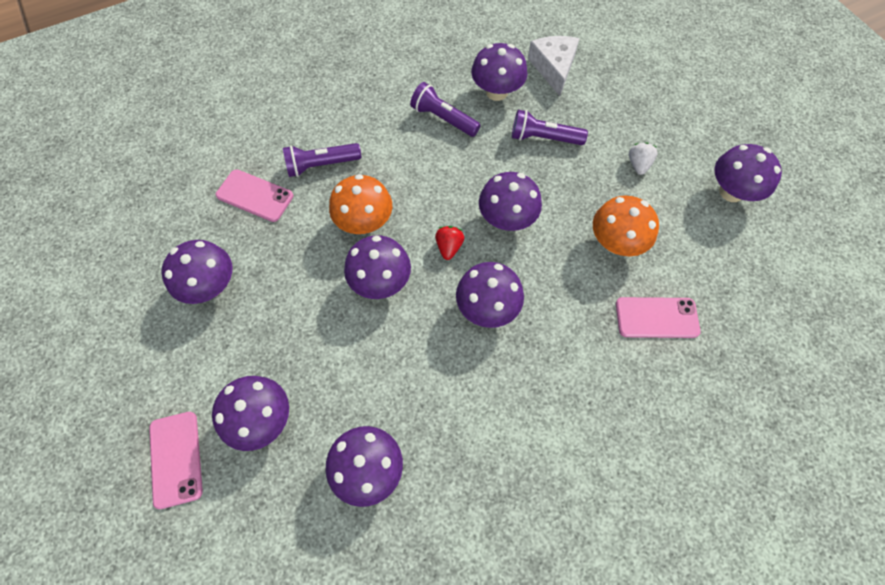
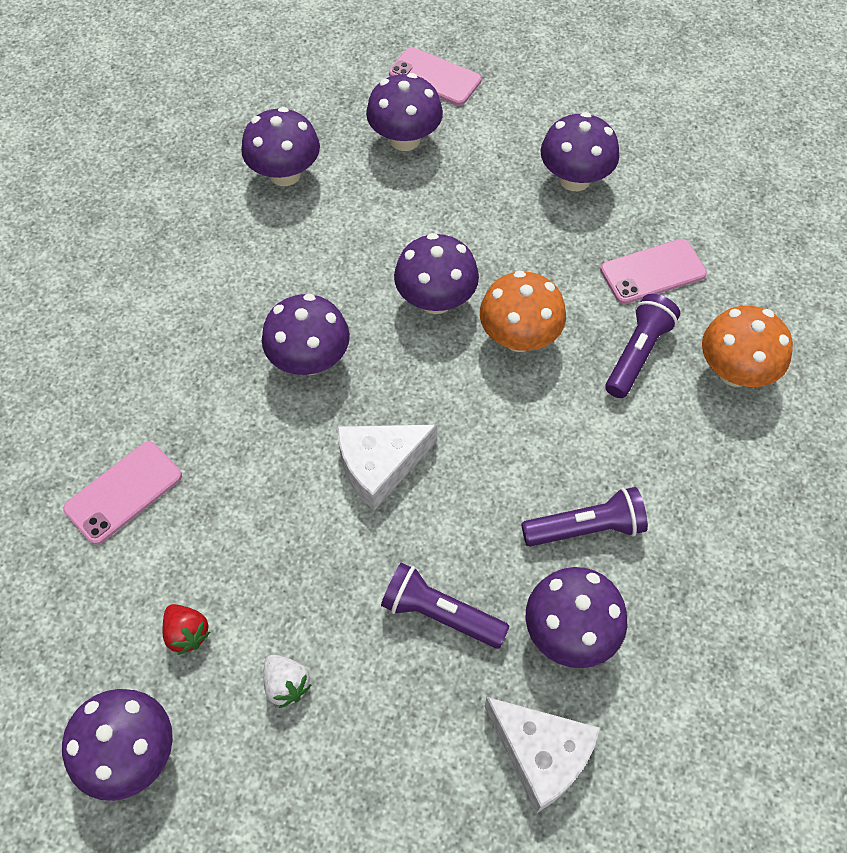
camera: 135 degrees right, 5 degrees down
(449, 247) = (408, 384): red strawberry -> red strawberry (187, 633)
(506, 219) = (380, 466): purple mushroom -> white cheese
(544, 138) = (440, 614): purple flashlight -> purple flashlight turned 120 degrees counterclockwise
(615, 242) = (233, 543): orange mushroom -> orange mushroom (734, 371)

